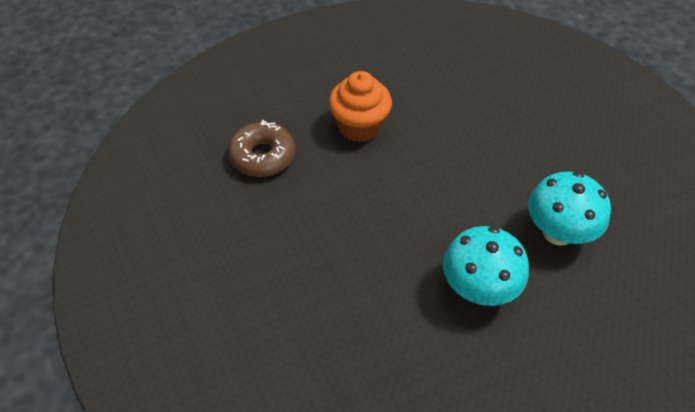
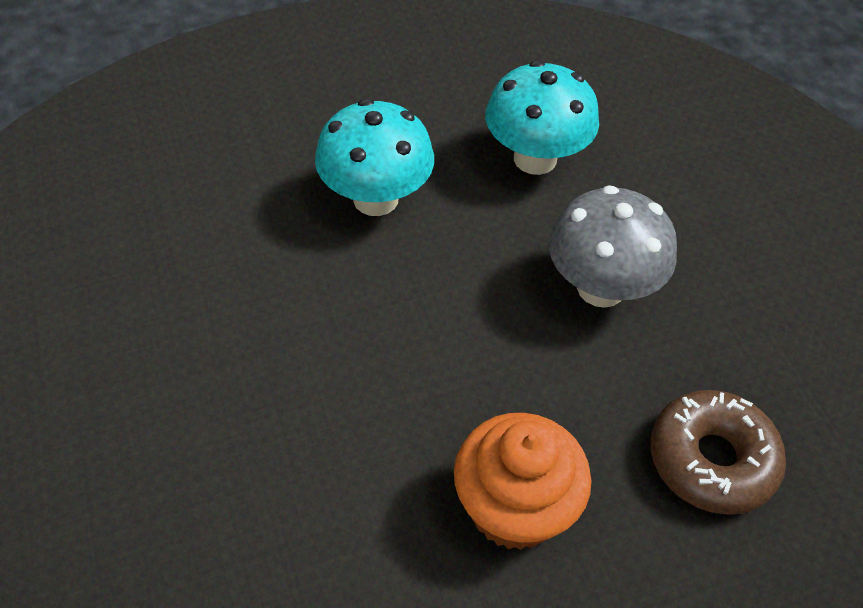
camera: 175 degrees left, 0 degrees up
(318, 242) = (600, 287): none -> grey mushroom
(557, 232) = (224, 255): turquoise mushroom -> turquoise mushroom (535, 158)

